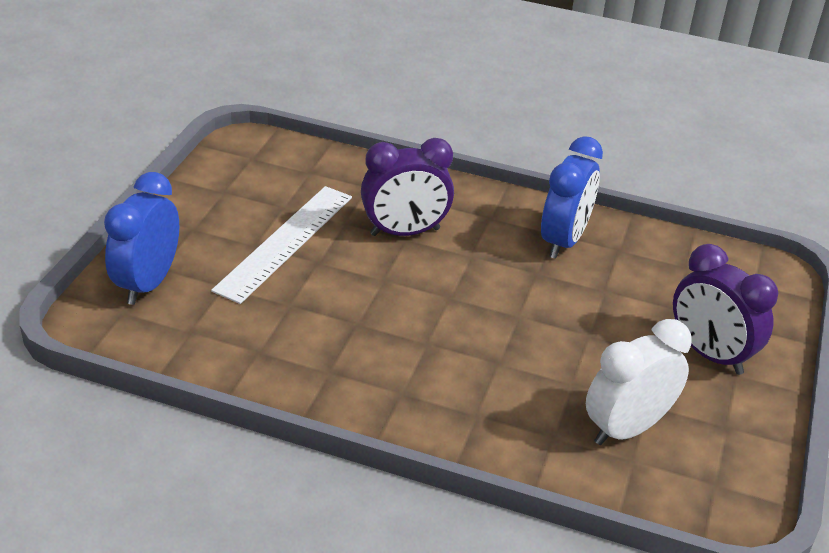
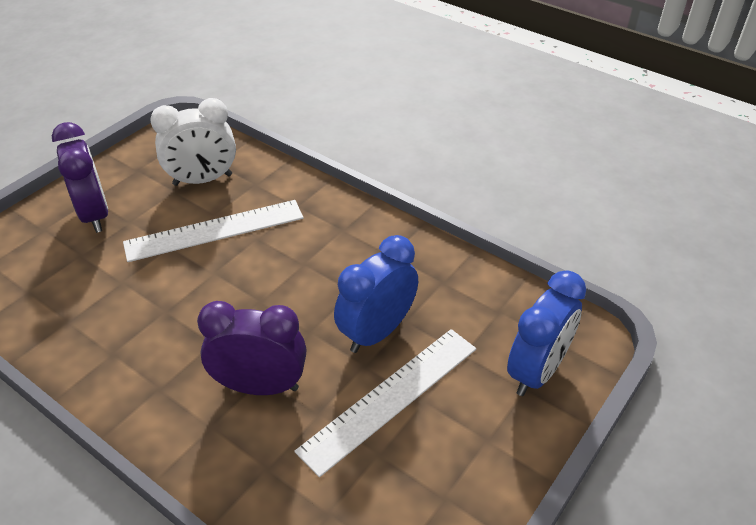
camera: 160 degrees left, 5 degrees up
(554, 362) = (215, 230): none -> white ruler
(564, 241) = (110, 342): blue clock -> blue clock (376, 332)

